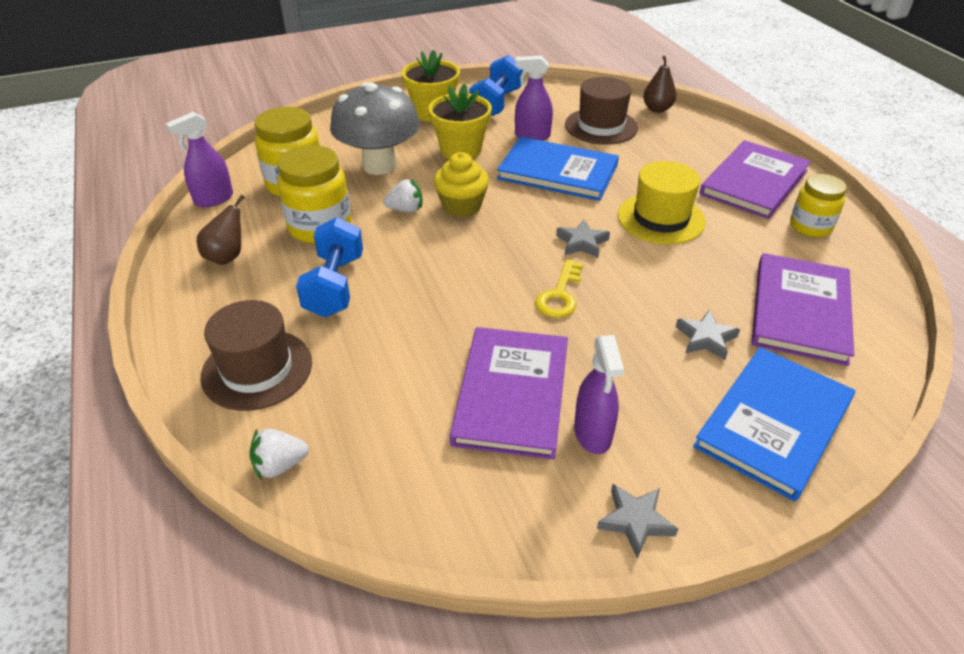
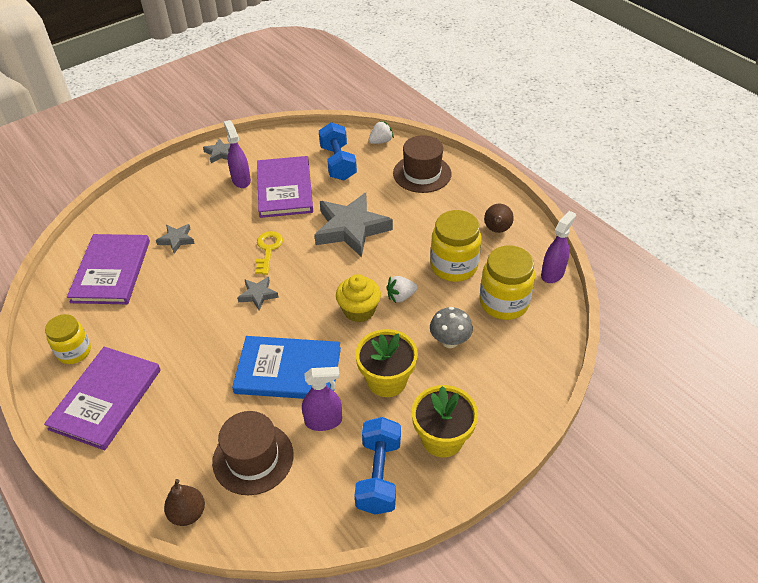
camera: 165 degrees right, 5 degrees up
(335, 286) = (413, 226): blue dumbbell -> blue dumbbell (338, 163)
(379, 165) = (450, 341): grey mushroom -> grey mushroom, size x0.54
(426, 300) = (351, 228): none -> grey star
(661, 218) = (196, 333): yellow hat -> none
(774, 423) = (149, 202): blue book -> none

